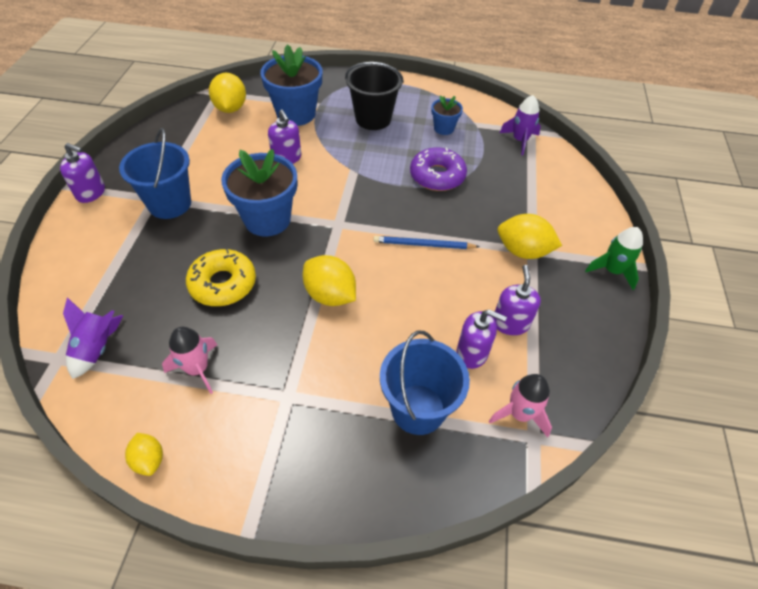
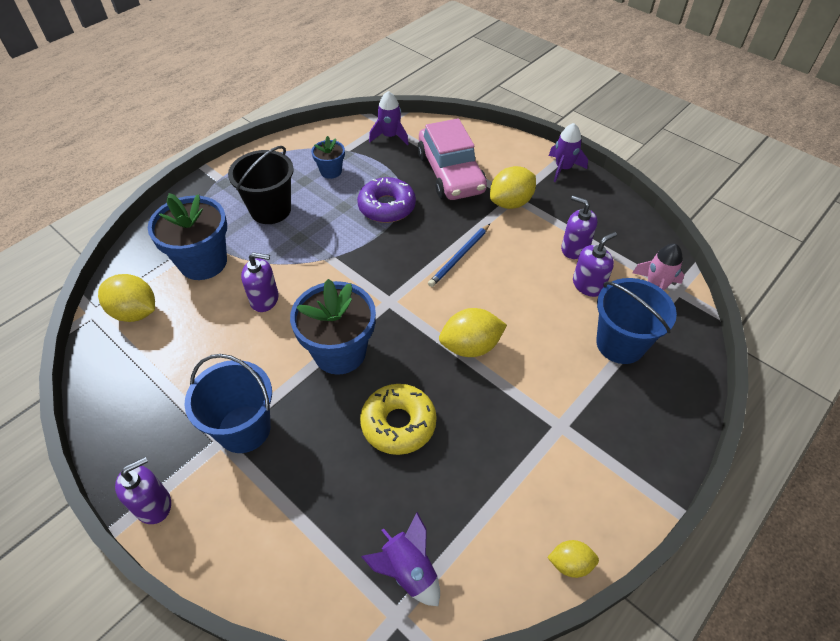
camera: 55 degrees left, 0 degrees up
(197, 369) = (490, 486): pink rocket -> none
(516, 196) = (450, 173): none -> pink car
(612, 271) = (563, 168): green rocket -> purple rocket

